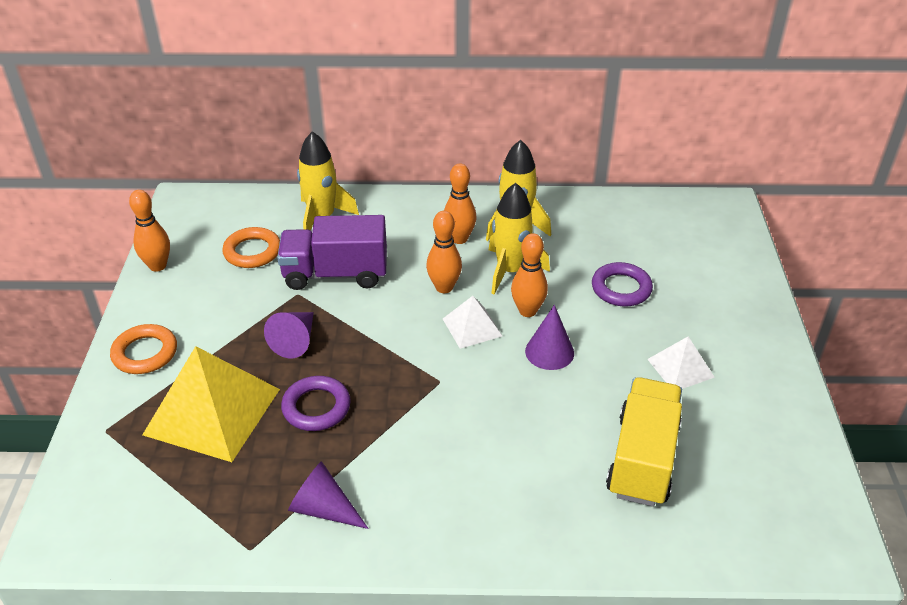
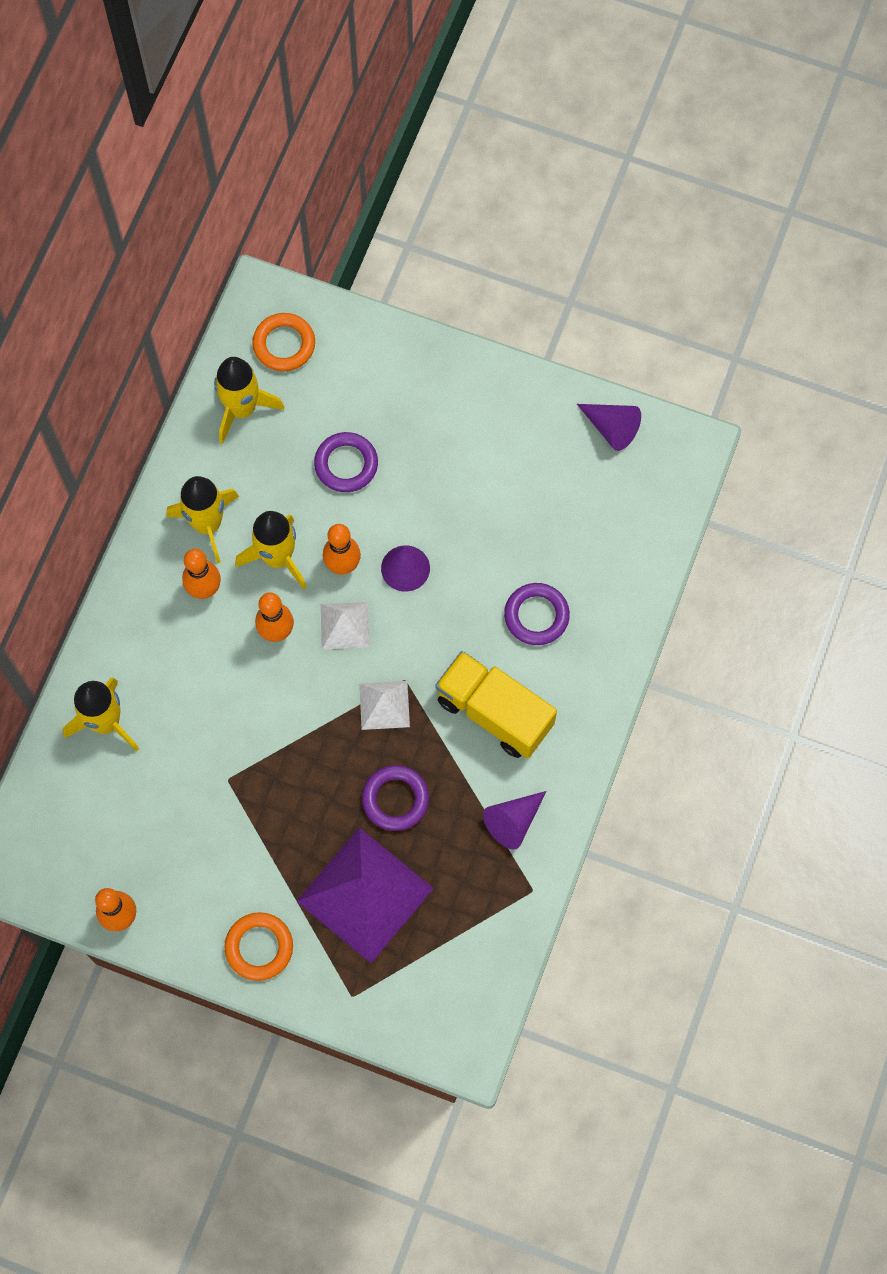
camera: 70 degrees left, 30 degrees up
(212, 411) = (365, 894): yellow pyramid -> purple pyramid
(252, 251) = (137, 811): orange ring -> orange ring (284, 344)
(295, 341) = (298, 797): purple cone -> purple cone (611, 428)
(335, 274) = (211, 733): purple truck -> none
(558, 464) = (536, 616): none -> purple ring
(625, 219) = (242, 409): none -> yellow rocket
(642, 459) = (556, 546): yellow truck -> yellow truck (494, 712)
(680, 368) = (469, 464): white pyramid -> white pyramid (384, 705)

